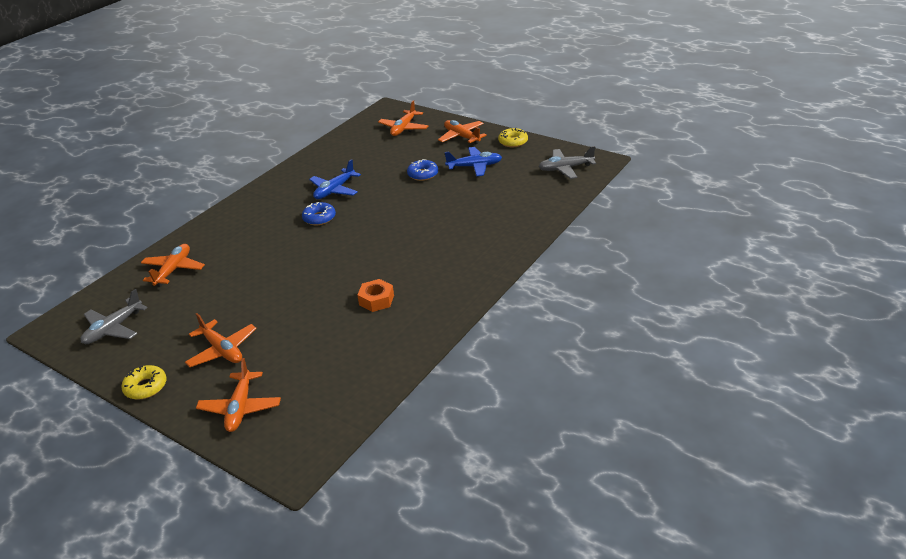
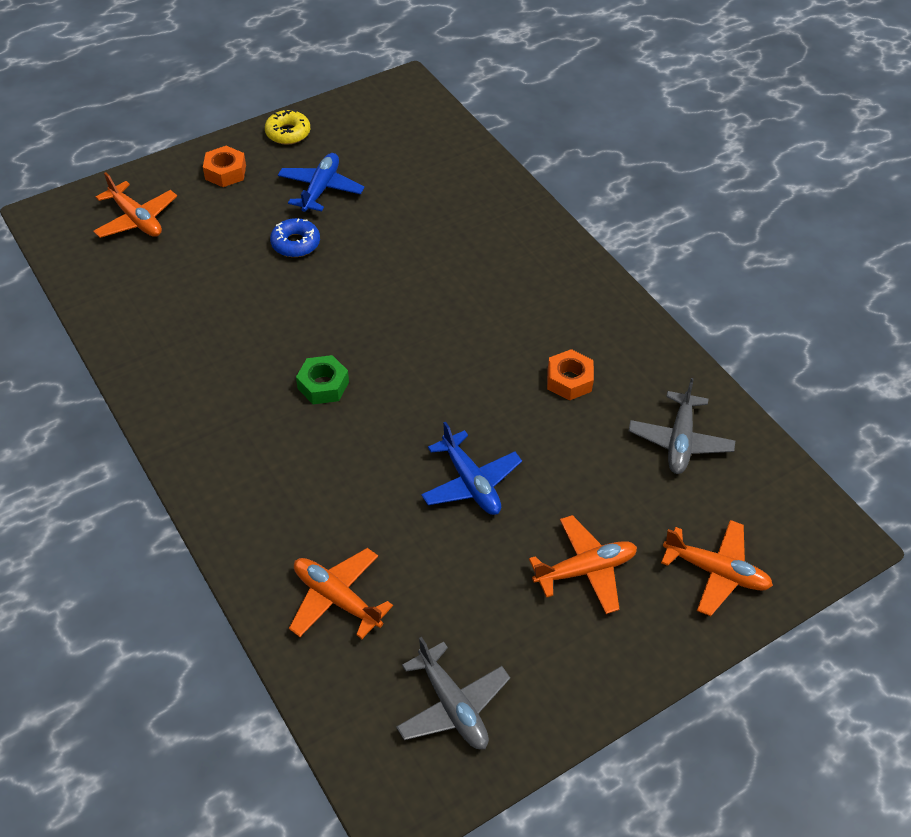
camera: 70 degrees left, 15 degrees up
(146, 387) = (621, 677): yellow donut -> none
(319, 218) = (323, 385): blue donut -> green nut
(334, 190) = (256, 347): blue plane -> blue plane (470, 482)
(462, 137) = (225, 172): orange plane -> orange nut
(565, 168) = (399, 117): grey plane -> grey plane (680, 441)

